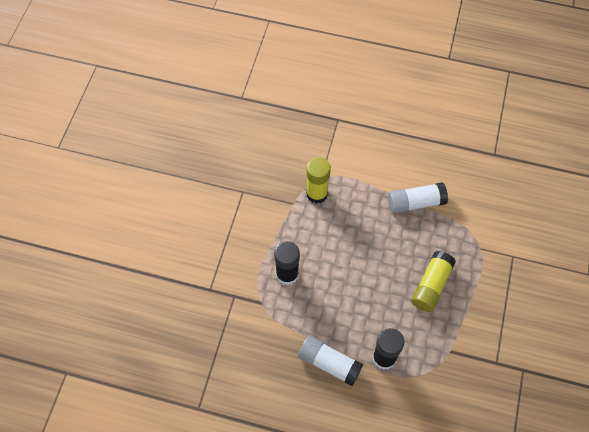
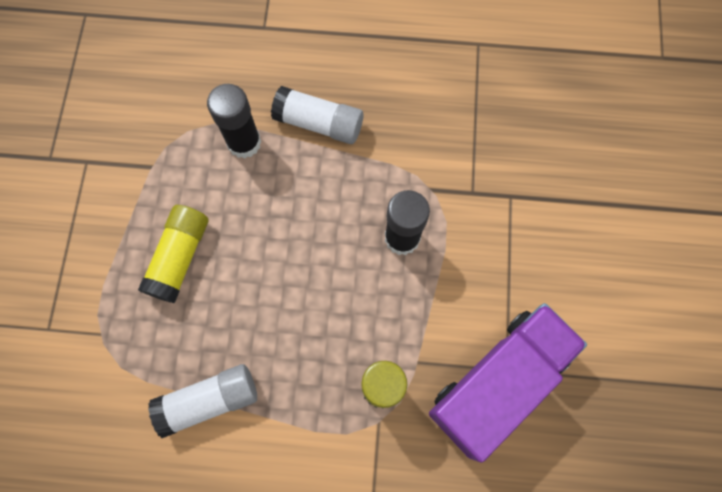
camera: 170 degrees right, 10 degrees up
(249, 186) = (498, 382): none -> purple truck

